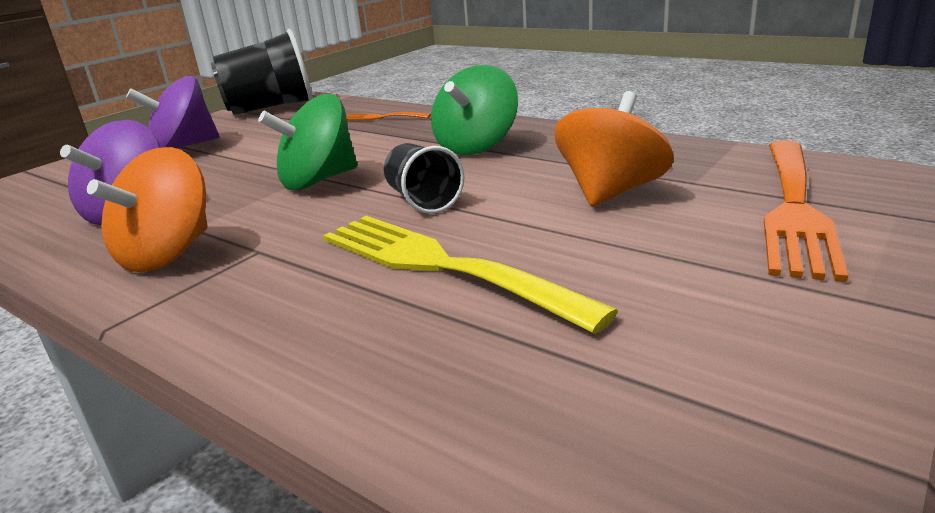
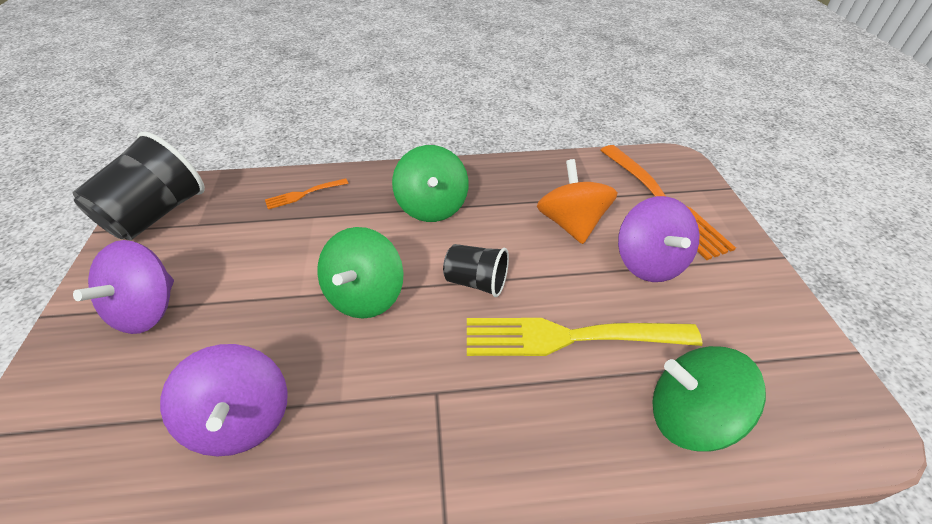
camera: 45 degrees left, 20 degrees up
(168, 254) = (369, 440): orange spinning top -> none
(459, 381) = (689, 415): none -> green spinning top
(662, 248) = (648, 262): none -> purple spinning top

